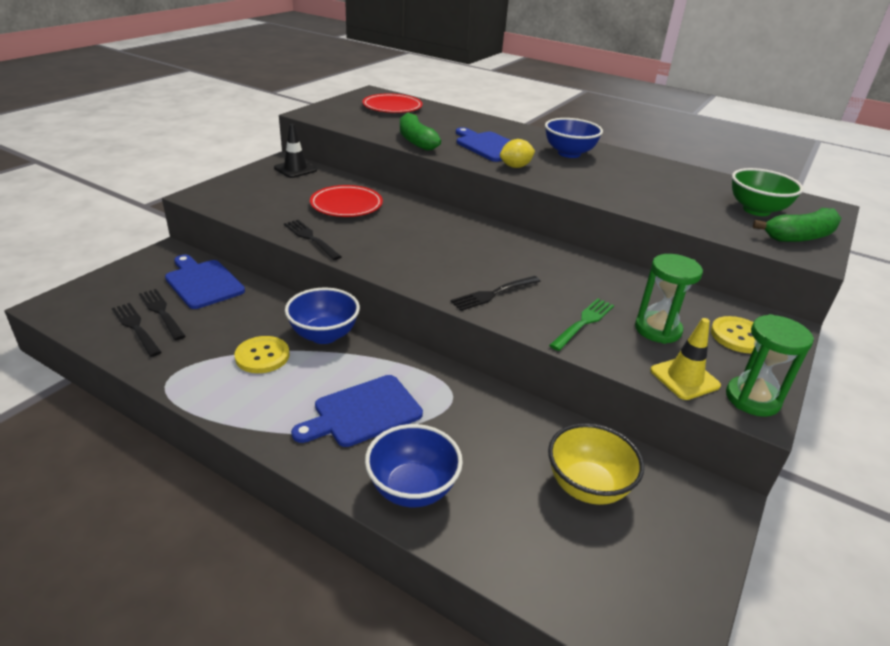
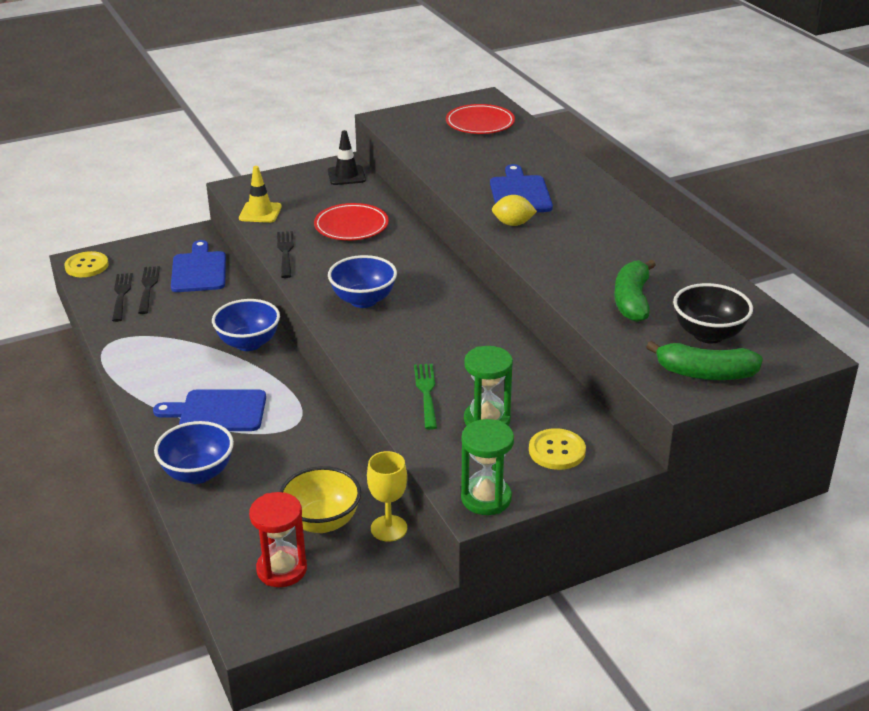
camera: 35 degrees right, 0 degrees up
(262, 356) = (188, 345): yellow button -> yellow button (87, 266)
(416, 141) = (451, 172): green banana -> green banana (632, 300)
(494, 293) = (382, 345): black fork -> none
(569, 153) = (597, 220): blue bowl -> blue bowl (363, 300)
(583, 323) = (426, 393): green fork -> green fork turned 75 degrees counterclockwise
(613, 560) = (282, 569): none -> red hourglass
(648, 466) = (389, 528): none -> yellow goblet
(684, 378) = (450, 463): yellow traffic cone -> yellow traffic cone (260, 212)
(756, 210) = (708, 334): green bowl -> black bowl

